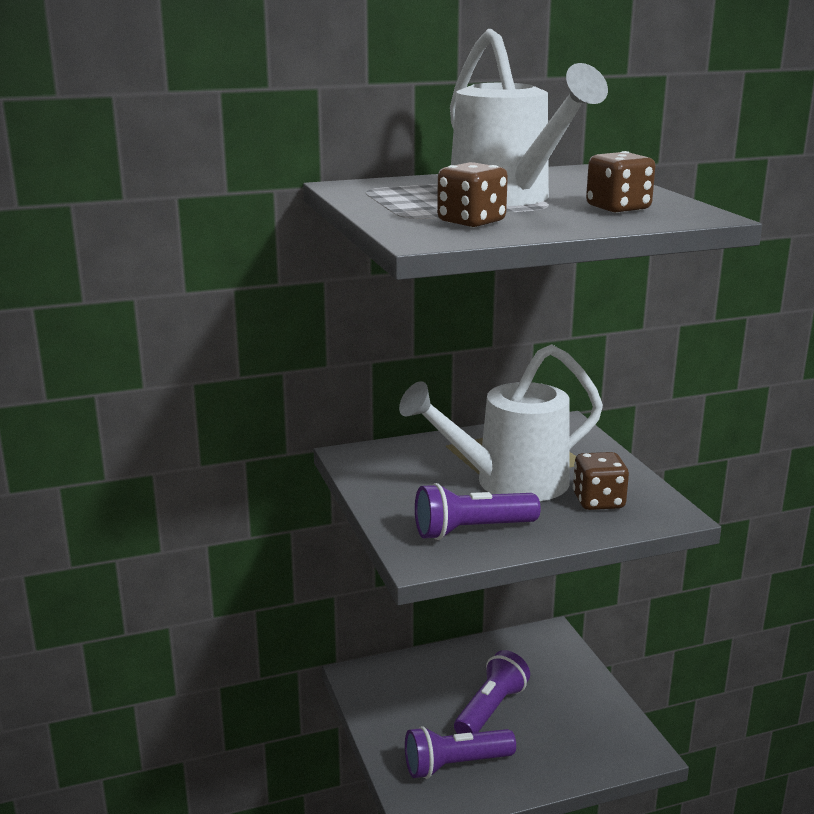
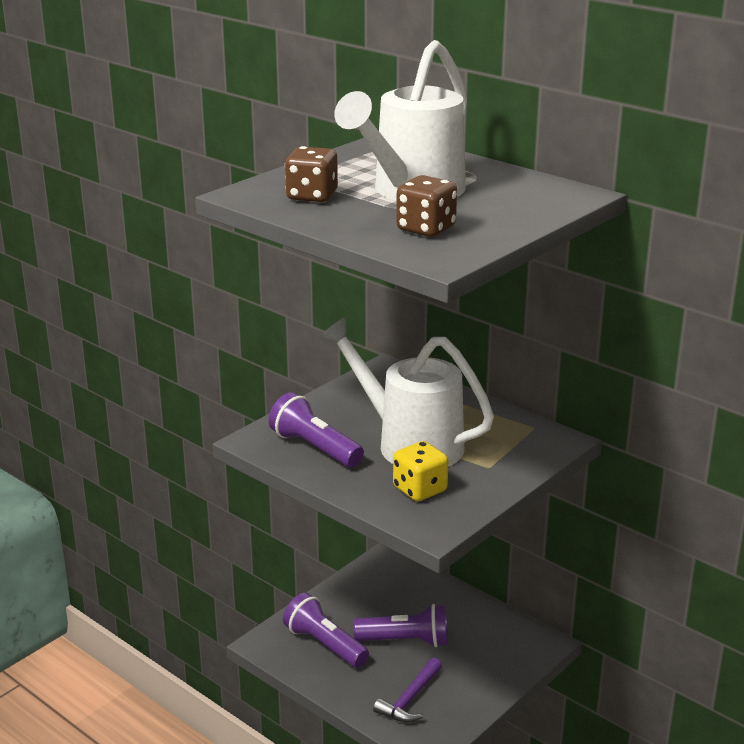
camera: 60 degrees right, 5 degrees up
(576, 738) = (410, 699): none -> purple hammer
(598, 501) = (420, 489): brown dice -> yellow dice

